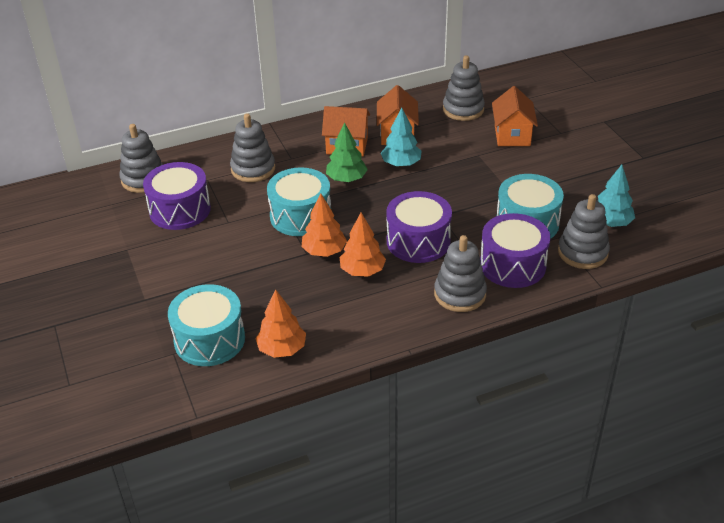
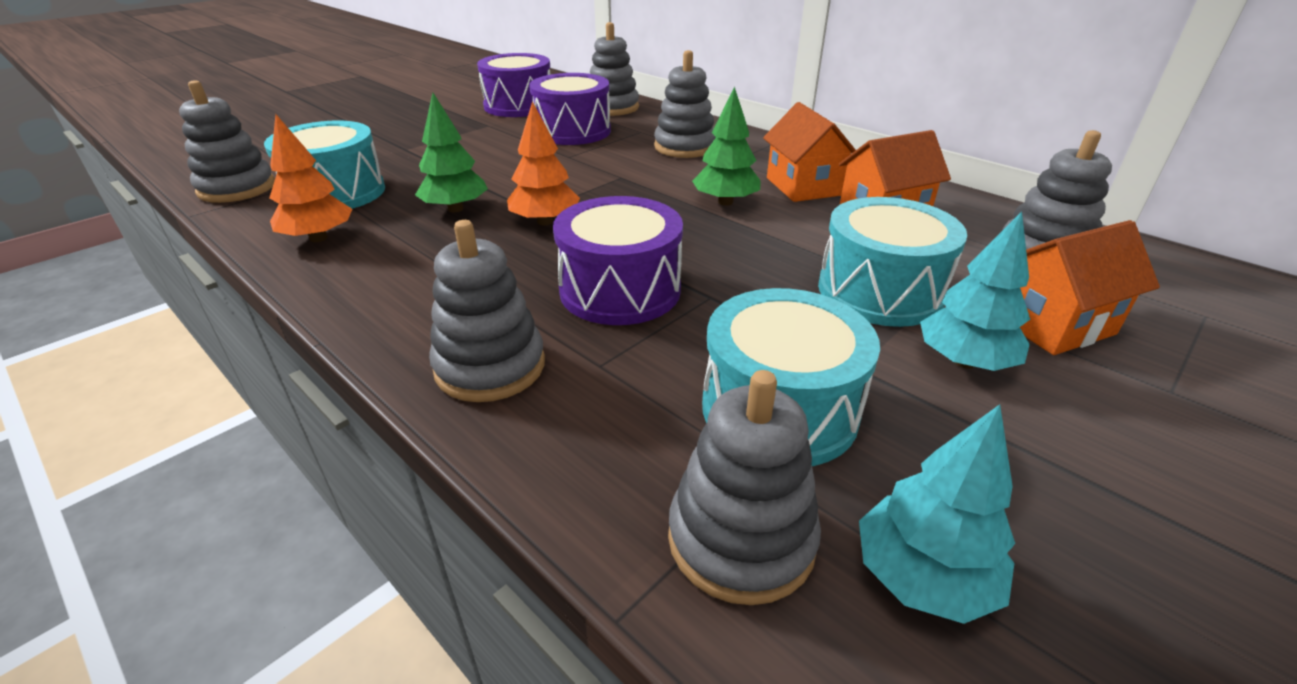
camera: 65 degrees right, 5 degrees down
(159, 393) = (237, 188): none -> grey stacking toy
(279, 285) = (455, 209): none -> green tree
(300, 216) = (613, 191): turquoise drum -> turquoise drum (880, 291)
(362, 271) = (514, 258): orange tree -> none
(401, 164) = (811, 233): turquoise tree -> turquoise tree (964, 361)
(512, 265) = (617, 418): purple drum -> purple drum (519, 106)

